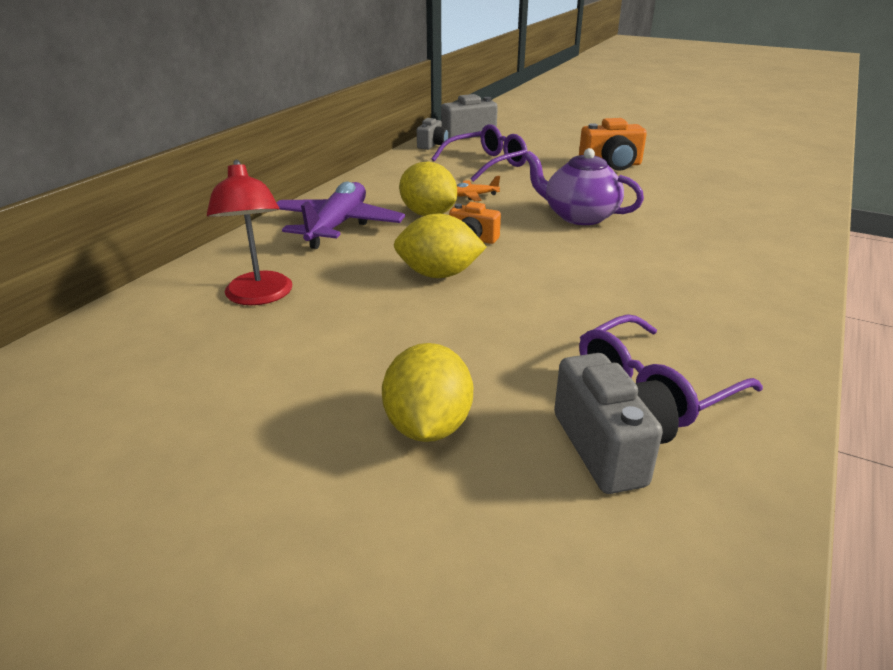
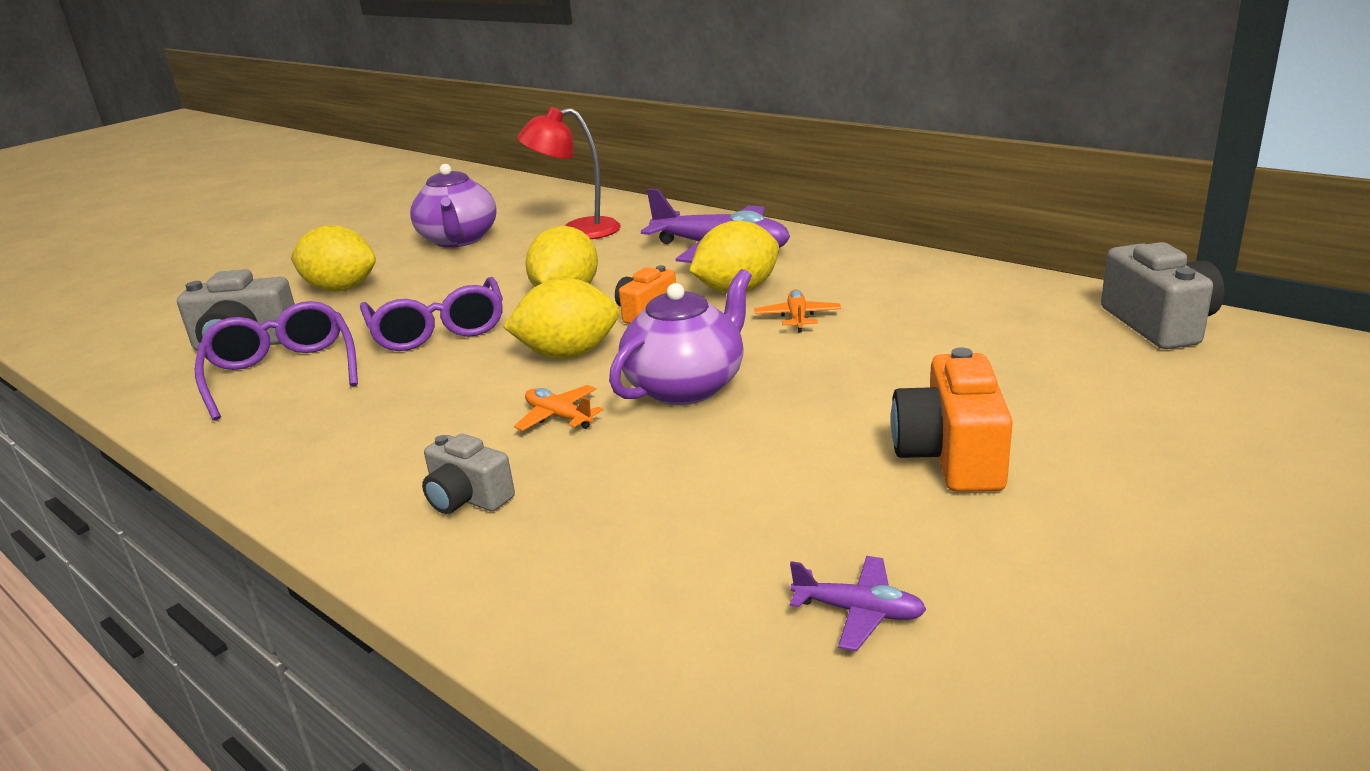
camera: 105 degrees right, 5 degrees down
(257, 374) = (459, 240): none -> purple teapot
(432, 145) = (1068, 295): grey camera -> grey camera (467, 498)
(487, 164) = (957, 334): purple glasses -> purple glasses (438, 330)
(552, 256) = (568, 354): none -> yellow lemon
(638, 245) = (559, 417): none -> orange plane
(728, 176) = (859, 612): none -> purple plane

